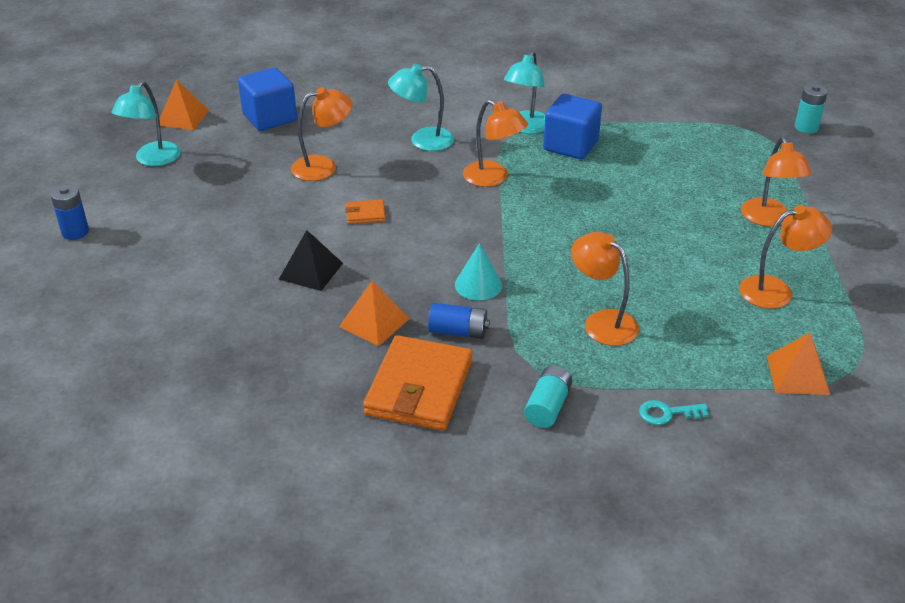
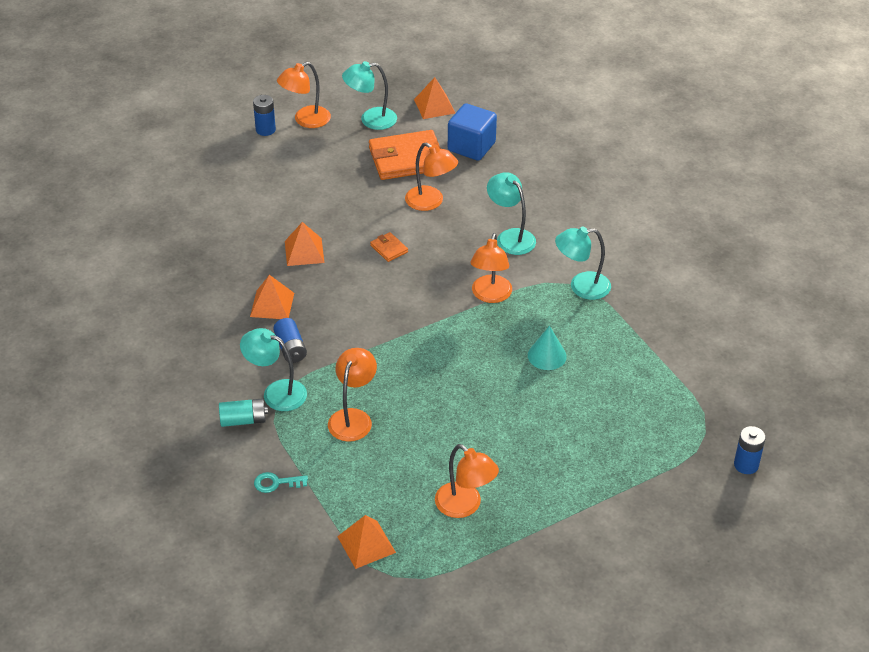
camera: 60 degrees right, 5 degrees up
(311, 271) = (304, 251): black pyramid -> orange pyramid
(419, 388) = (222, 352): orange wallet -> orange wallet (407, 159)
(478, 285) = (349, 338): turquoise cone -> turquoise cone (547, 356)
(521, 366) = (276, 392): none -> turquoise lamp
(570, 146) = (576, 322): blue cube -> none
(667, 413) = (276, 483): turquoise key -> turquoise key turned 60 degrees counterclockwise
(768, 219) = (565, 476): orange lamp -> orange lamp (305, 120)
(806, 127) = (746, 465): turquoise battery -> blue battery

